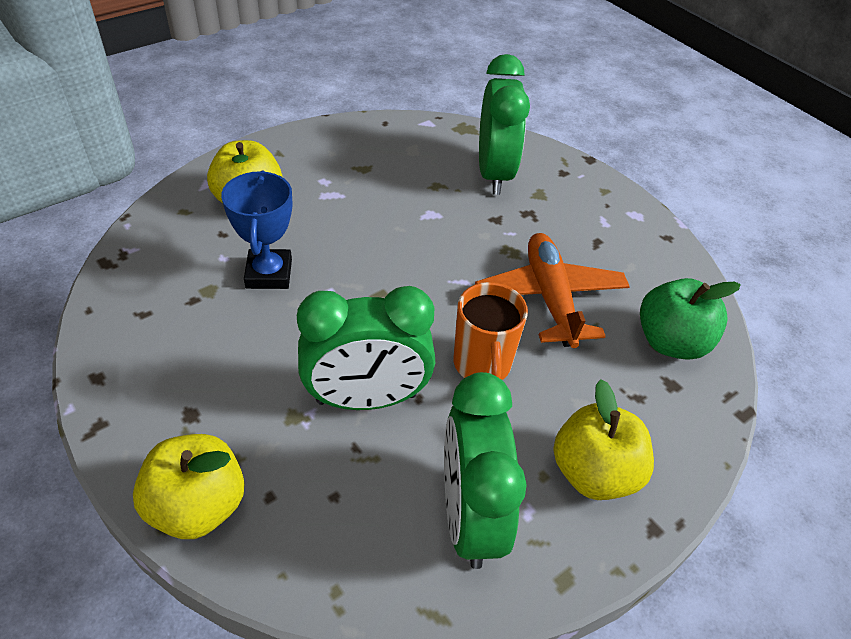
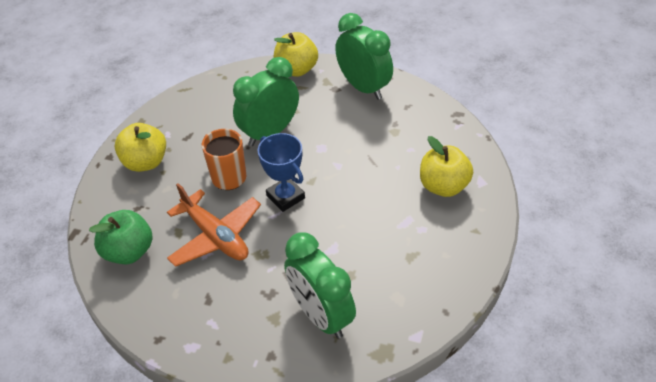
camera: 150 degrees right, 0 degrees up
(269, 274) = (377, 155): blue trophy -> blue trophy (285, 197)
(469, 516) = (191, 119): green clock -> green clock (363, 87)

